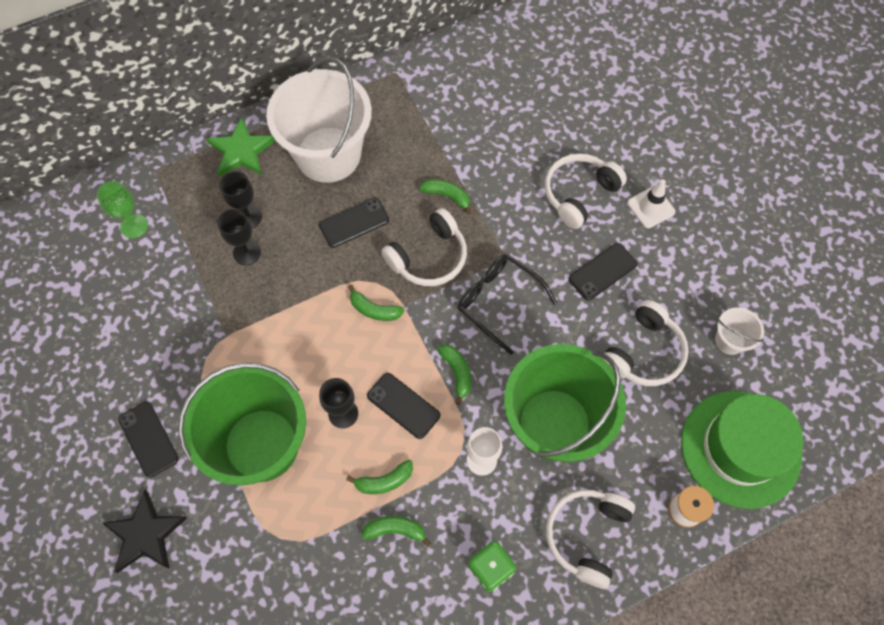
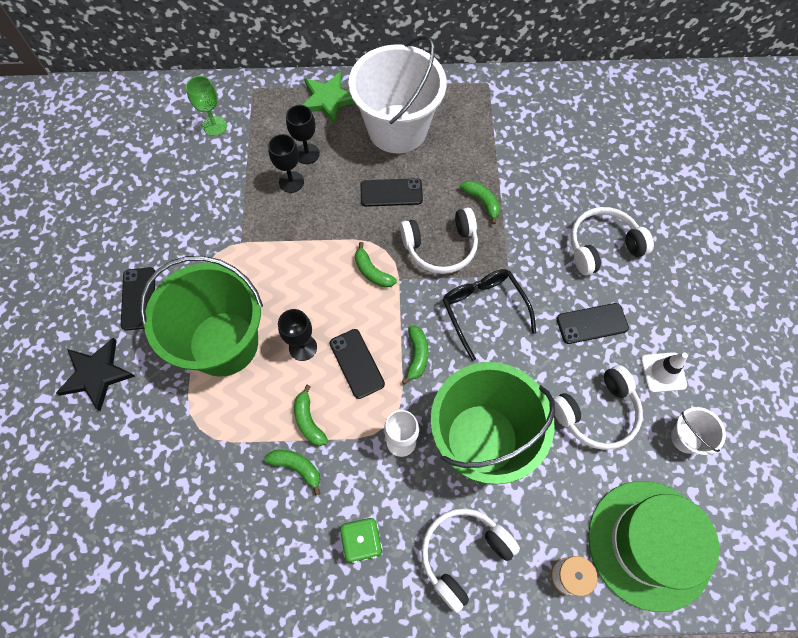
camera: 25 degrees right, 0 degrees up
(384, 481) = (308, 421): green banana -> green banana turned 60 degrees clockwise
(651, 207) = (665, 285): white traffic cone -> white traffic cone (663, 372)

